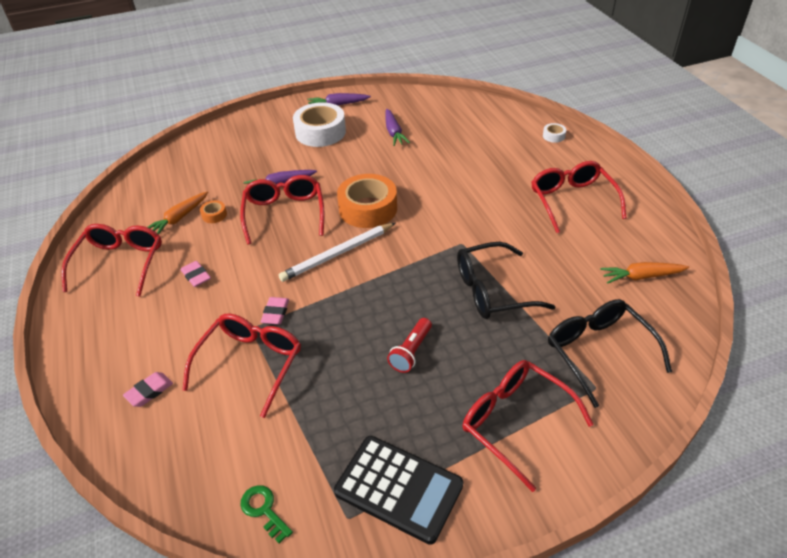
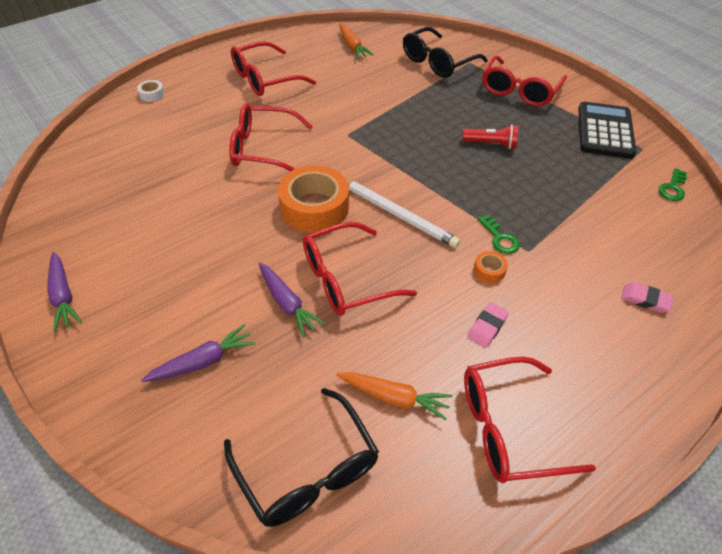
camera: 110 degrees left, 5 degrees up
(214, 215) = (373, 356): orange tape -> orange tape (489, 270)
(250, 363) = (566, 237): red glasses -> red glasses (262, 149)
(275, 313) = (500, 238): pink eraser -> green key
(320, 132) = (147, 296): white tape -> none
(394, 132) = (147, 217): purple carrot -> purple carrot (203, 361)
(492, 291) = (401, 111): black glasses -> black glasses (308, 471)

